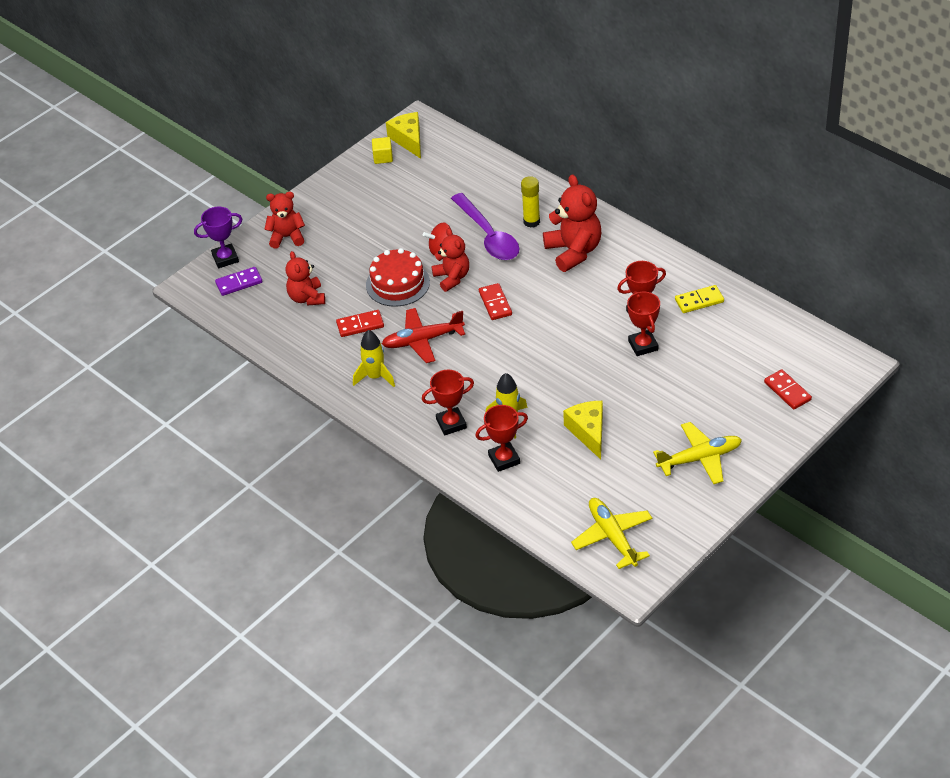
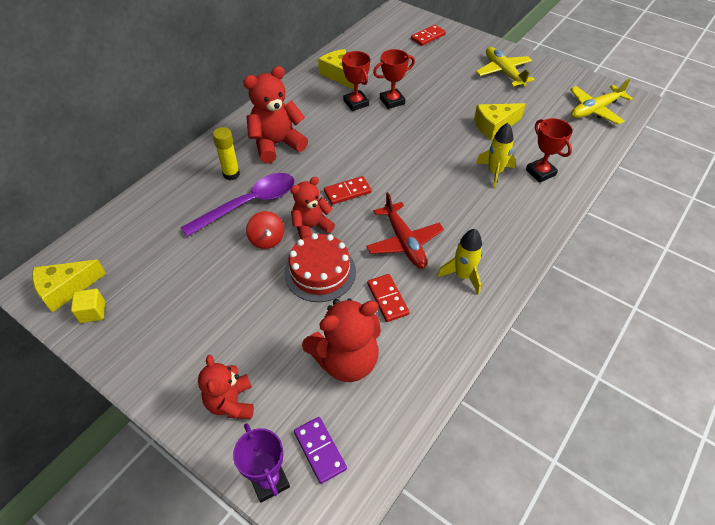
camera: 100 degrees left, 5 degrees up
(307, 298) = (346, 360): red teddy bear -> red teddy bear, size x1.53
(451, 424) = (510, 210): red trophy -> none
(699, 301) = (338, 75): yellow domino -> yellow cheese

